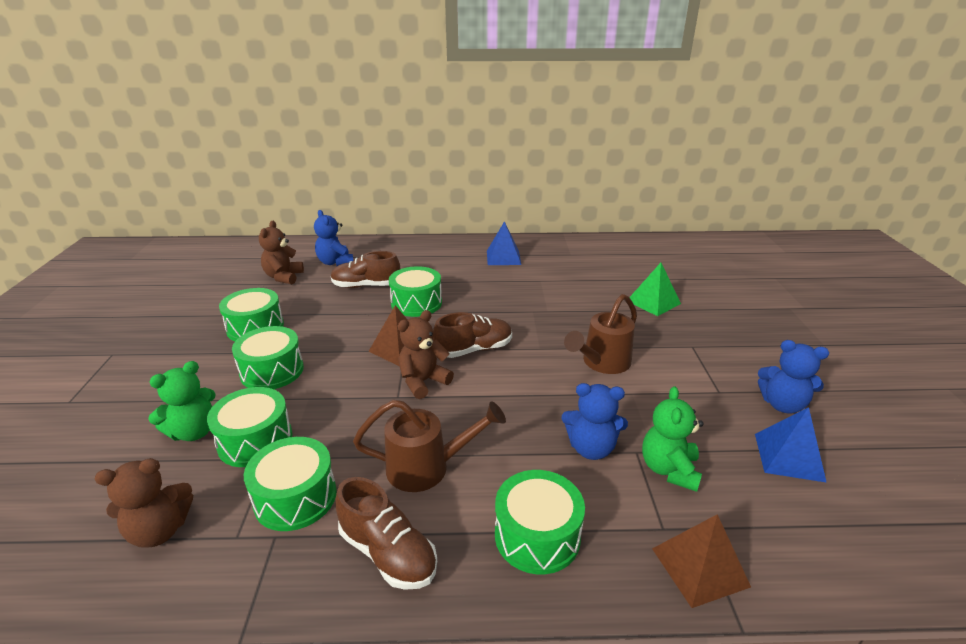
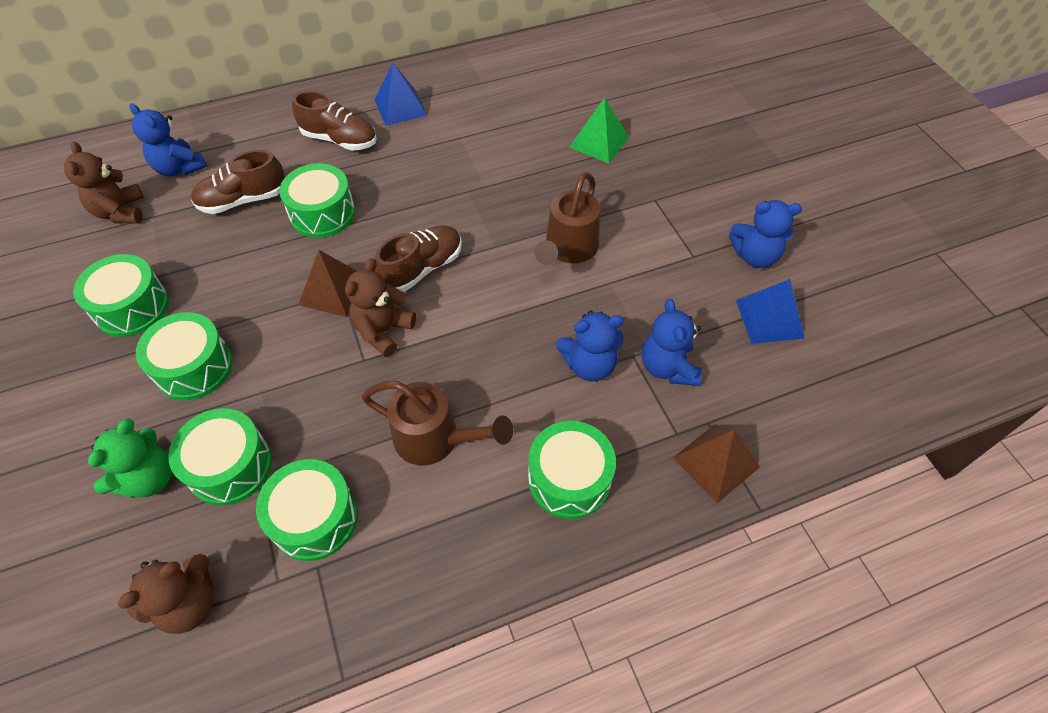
camera: 20 degrees left, 25 degrees up
(388, 553) = (438, 544): brown shoe -> brown shoe (340, 140)
(427, 467) = (435, 439): brown watering can -> brown watering can turned 45 degrees clockwise
(669, 469) = (667, 367): green teddy bear -> blue teddy bear

